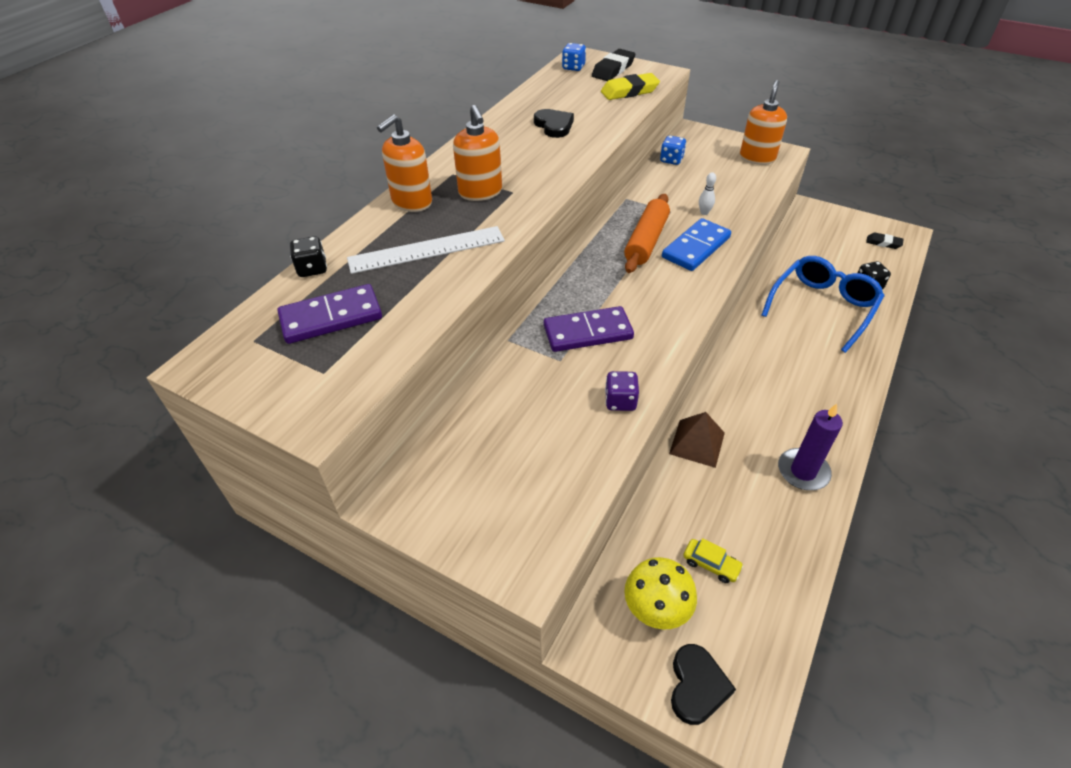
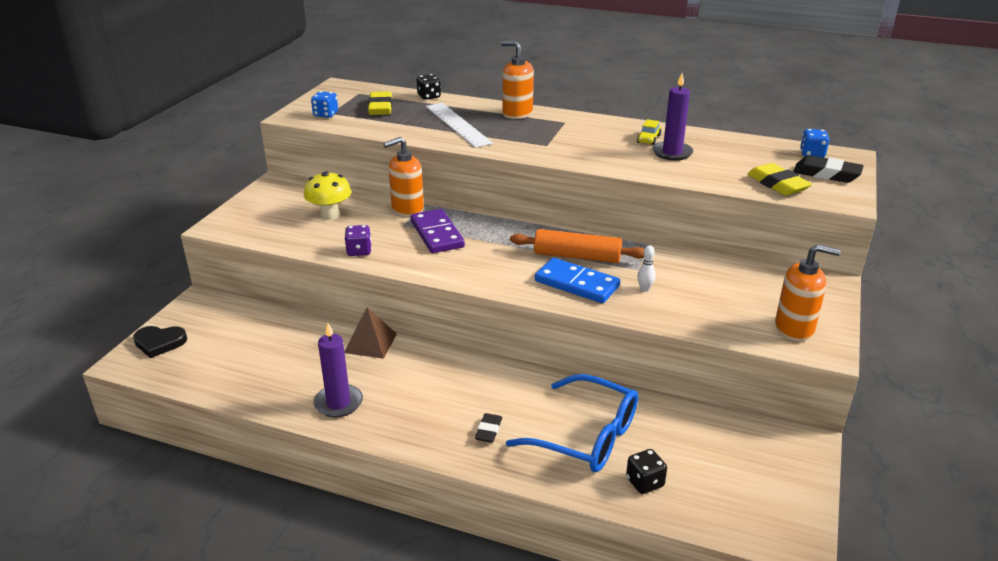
camera: 80 degrees right, 15 degrees down
(331, 317) = (380, 108): purple domino -> yellow eraser
(480, 192) = (540, 134): orange soap dispenser -> orange soap dispenser (407, 209)
(554, 126) = (672, 153): black heart -> purple candle
(656, 609) = (218, 325): yellow mushroom -> yellow mushroom (330, 215)
(671, 160) = (746, 268): blue dice -> blue dice (325, 114)
(711, 564) = (250, 349): yellow car -> yellow car (648, 139)
(883, 243) = (758, 512): black eraser -> black eraser (488, 431)

